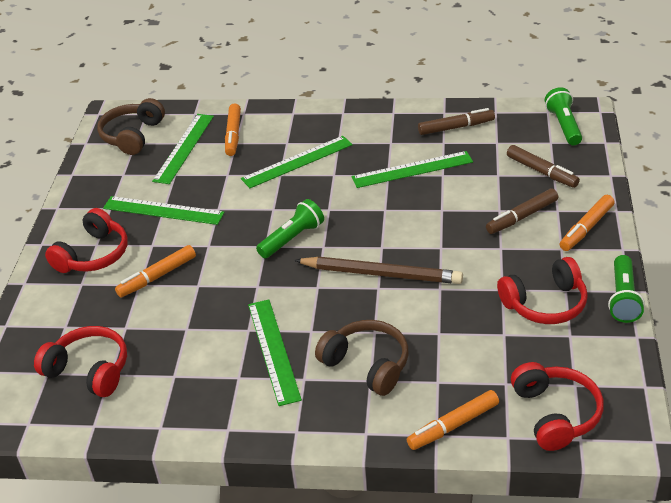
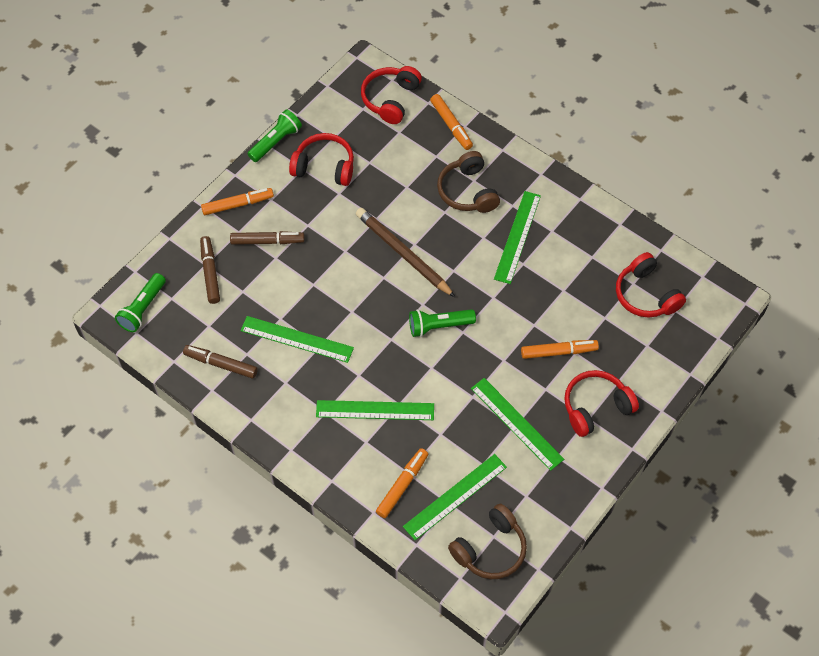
camera: 150 degrees left, 20 degrees up
(453, 425) = (451, 125): orange marker -> orange marker turned 60 degrees clockwise

